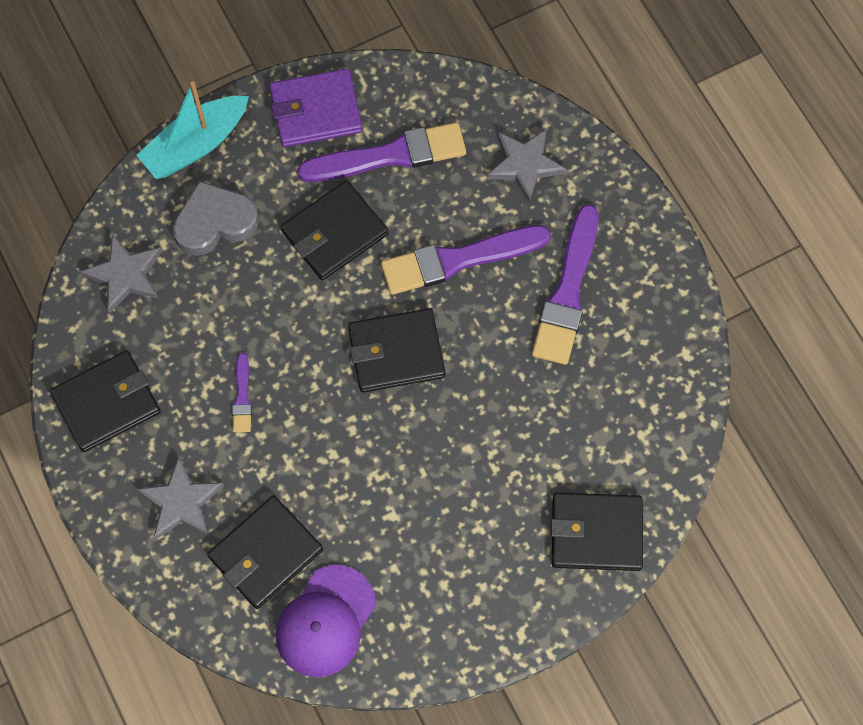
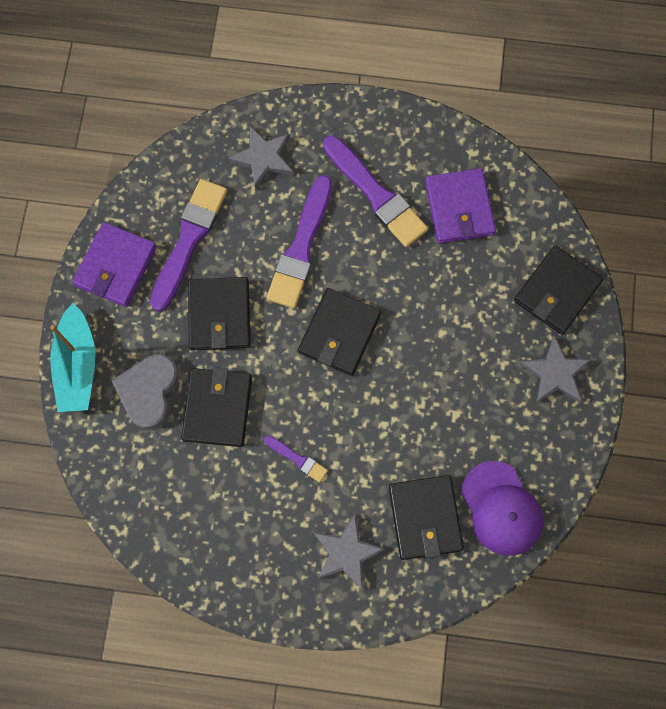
camera: 55 degrees left, 5 degrees up
(107, 403) = (233, 558): black wallet -> black wallet (217, 408)
(125, 275) = (142, 482): grey star -> grey star (555, 373)
(614, 380) = (459, 208): none -> purple wallet

